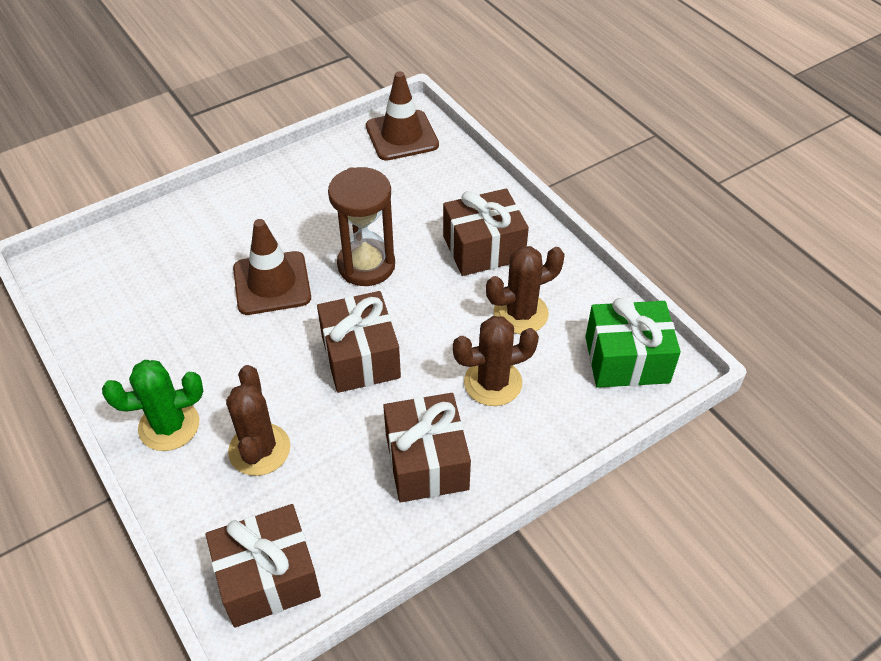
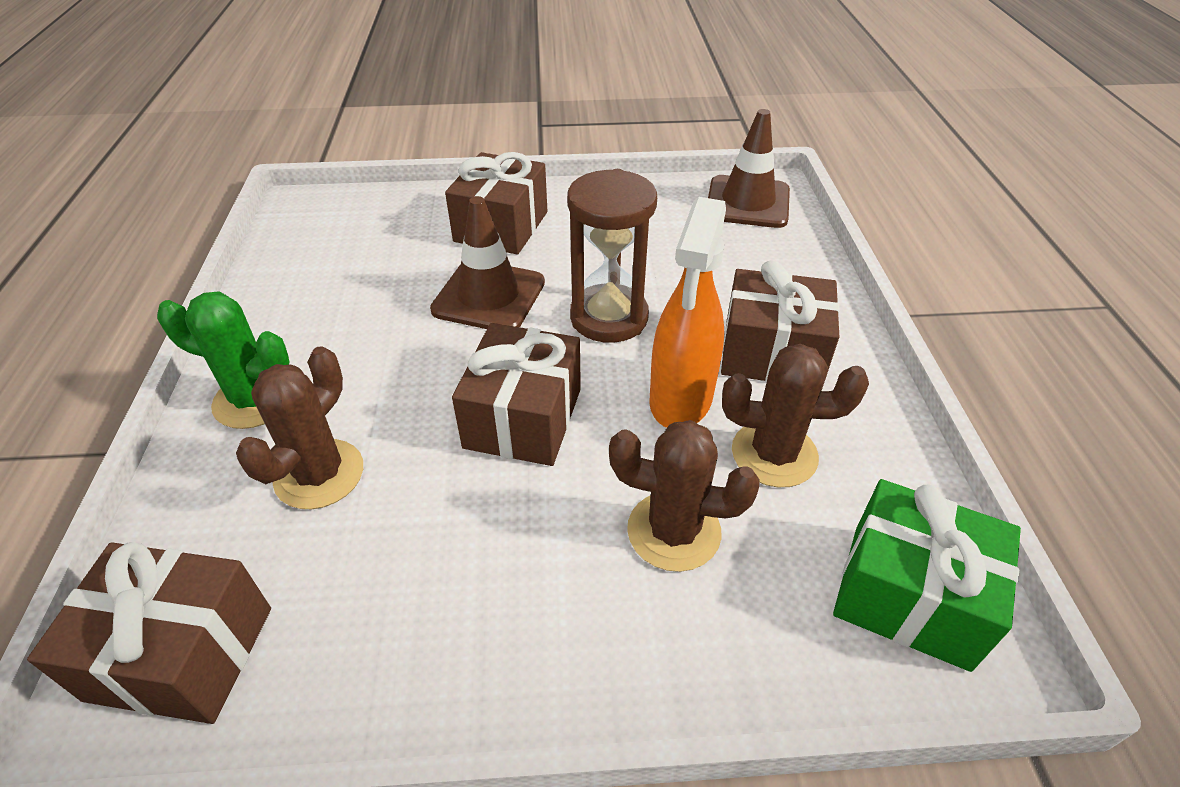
camera: 30 degrees right, 5 degrees down
(426, 461) = (504, 599): brown gift -> brown gift (501, 226)
(448, 303) = (680, 399): none -> orange spray bottle

